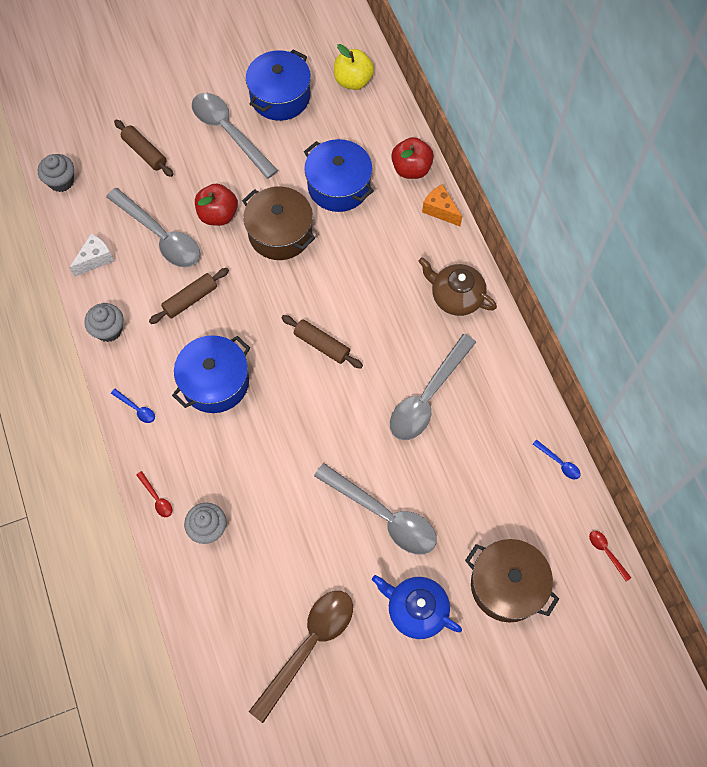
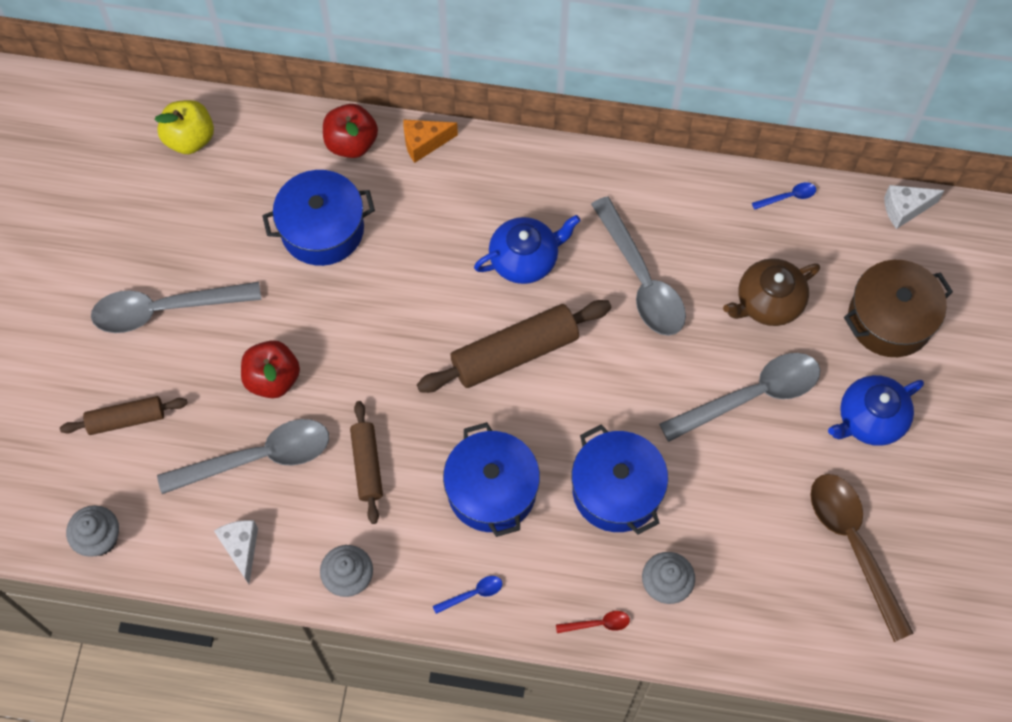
camera: 60 degrees left, 0 degrees up
(280, 97) = (155, 228): blue pot -> blue pot (616, 490)
(280, 233) = (343, 323): brown pot -> none
(322, 345) = (515, 353): brown rolling pin -> brown rolling pin, size x1.68
(395, 315) = (525, 259): none -> blue teapot
(456, 296) = (541, 187): brown teapot -> brown teapot (768, 302)
(606, 552) = (905, 209): red spoon -> white cheese

